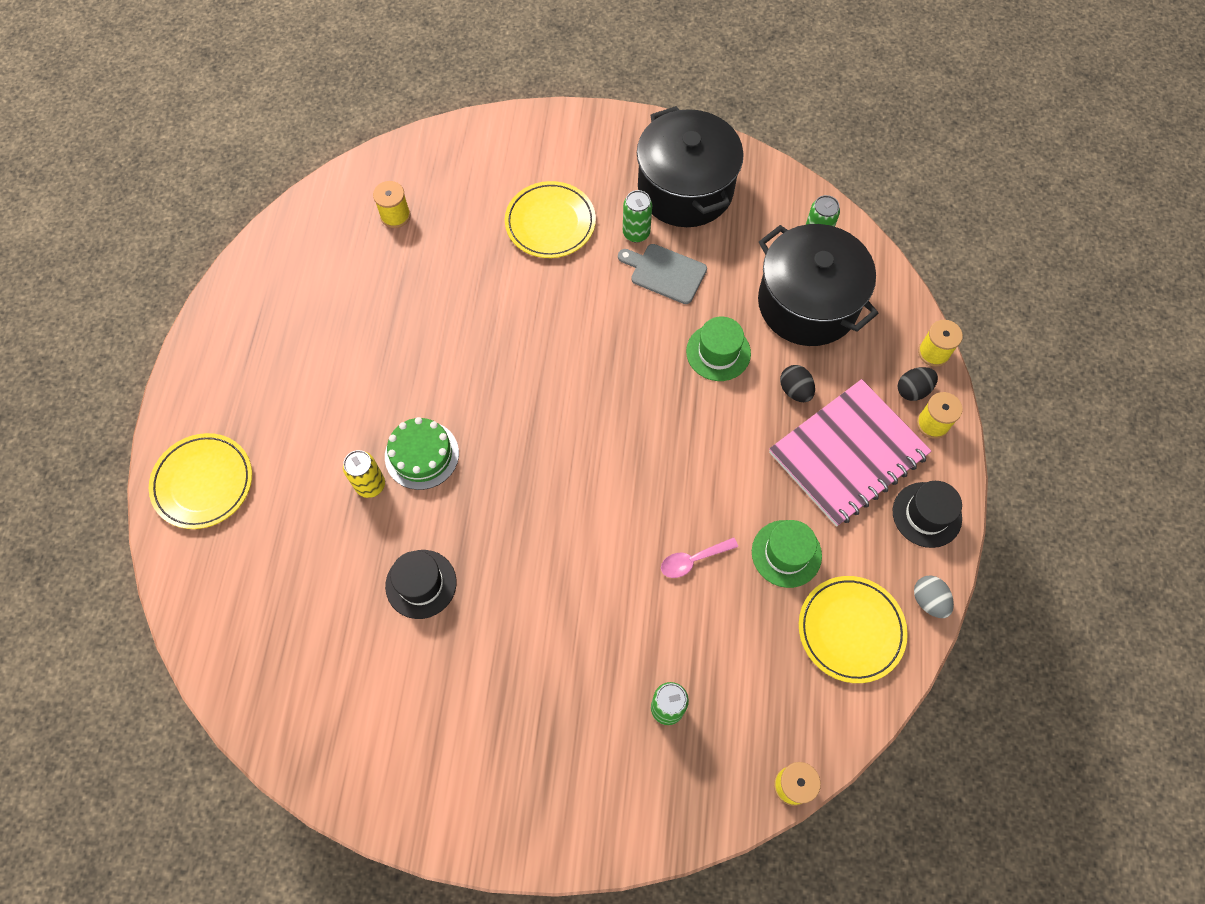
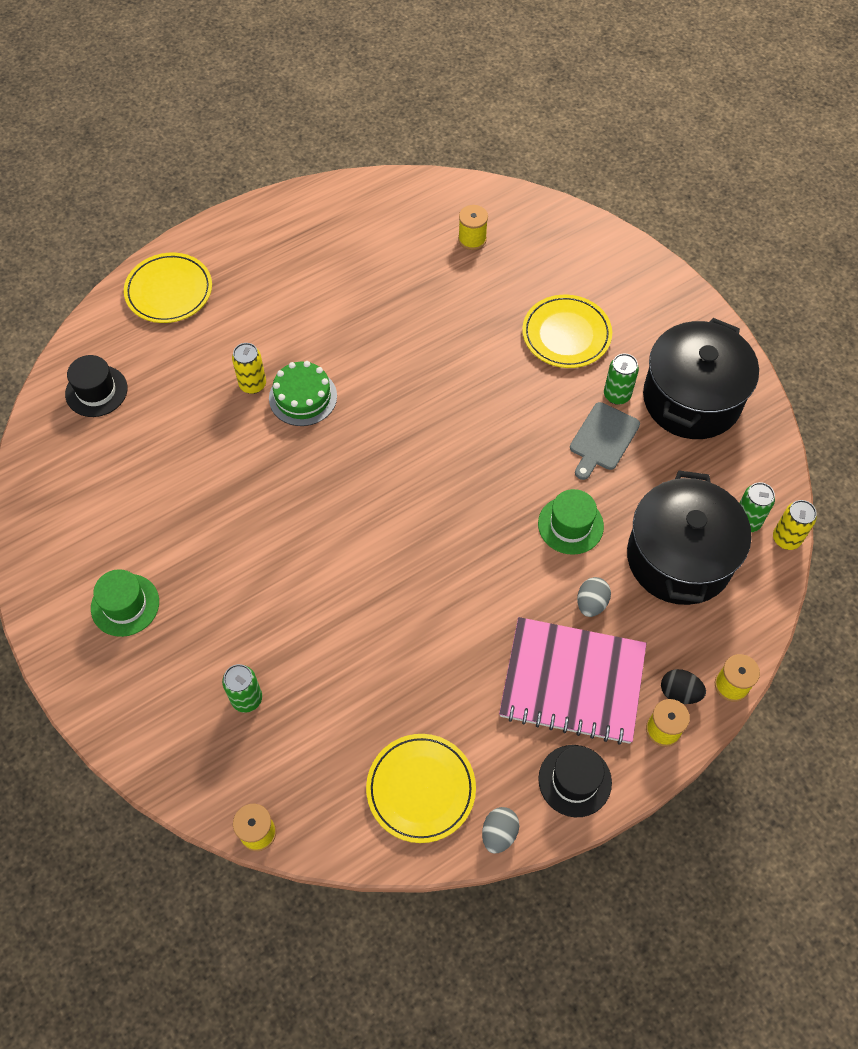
camera: 50 degrees right, 5 degrees down
(421, 584) = (207, 470): black hat -> black hat (96, 391)
(665, 273) = (602, 439): grey cutting board -> grey cutting board turned 135 degrees counterclockwise
(693, 560) = (379, 632): pink spoon -> none
(786, 553) = (444, 695): green hat -> green hat (125, 605)
(795, 390) = (591, 603): black egg -> grey egg
(850, 225) = (786, 538): none -> yellow can

